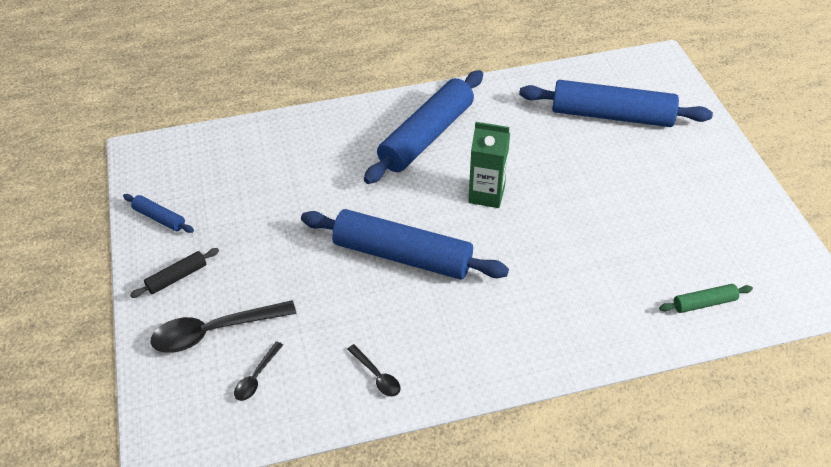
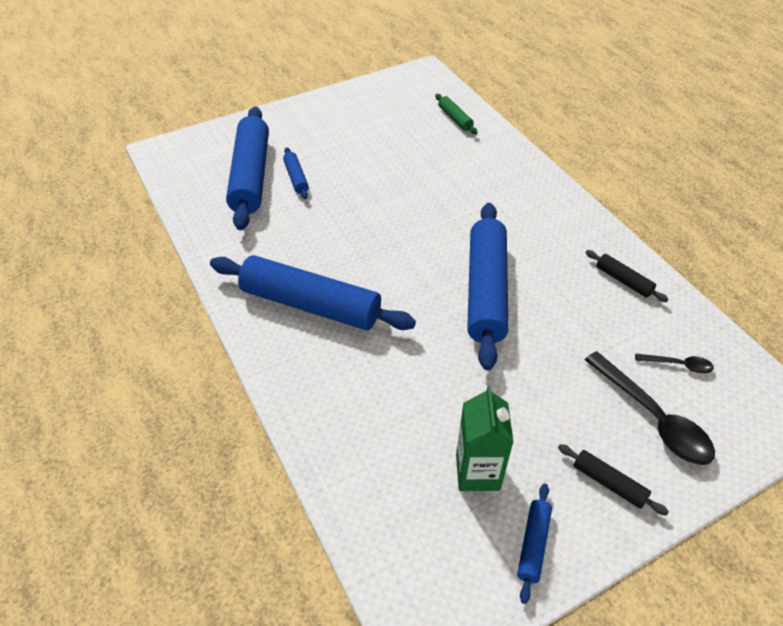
camera: 105 degrees left, 0 degrees up
(377, 376) = (623, 281): black spoon -> black rolling pin
(486, 194) = (384, 245): green carton -> green carton (477, 472)
(603, 146) = (296, 178): none -> blue rolling pin

